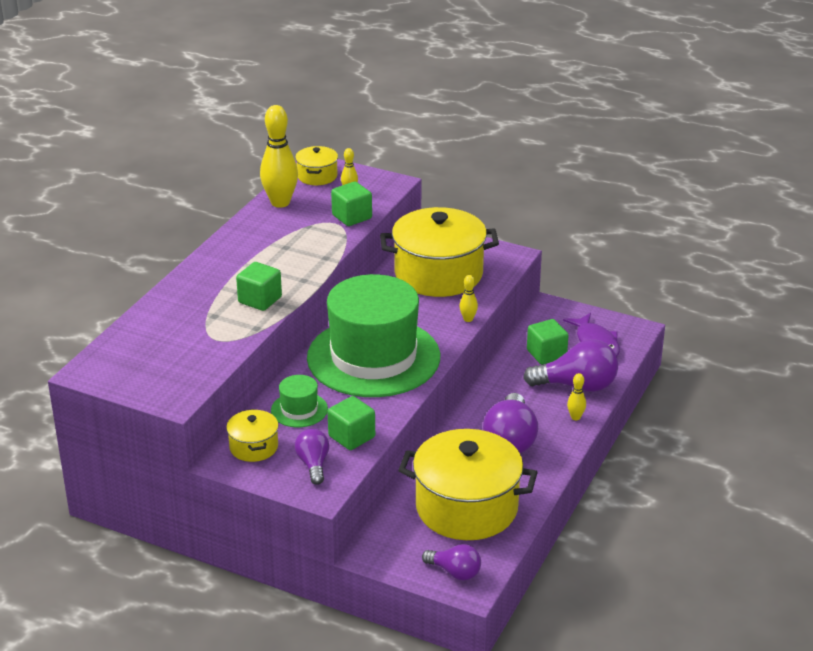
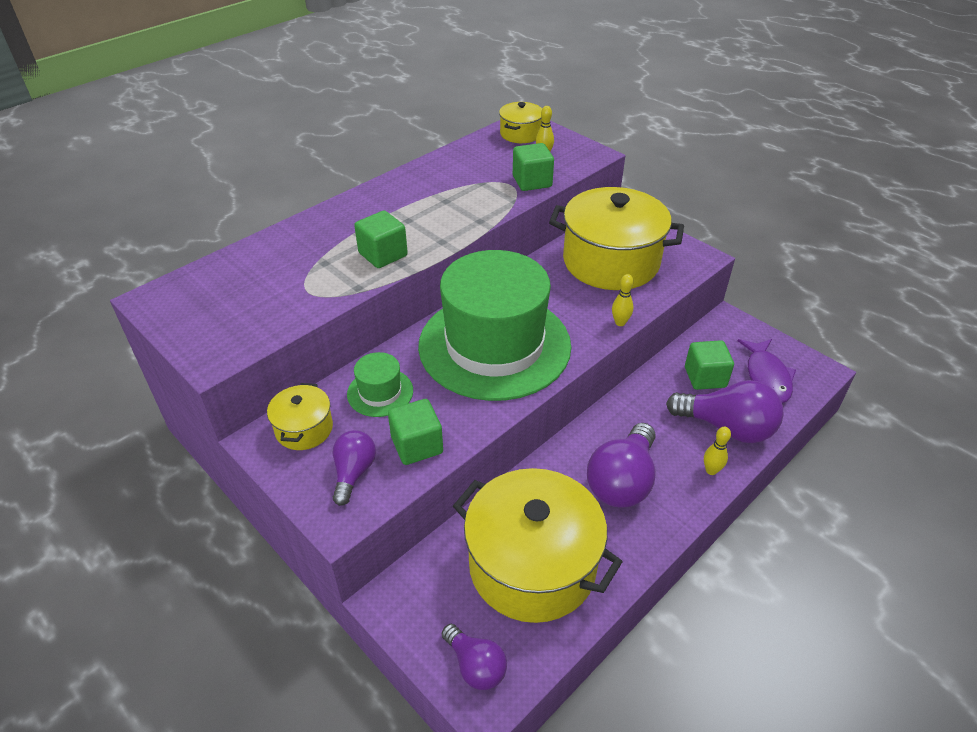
camera: 20 degrees right, 10 degrees up
(280, 202) = (469, 153): yellow bowling pin -> none

